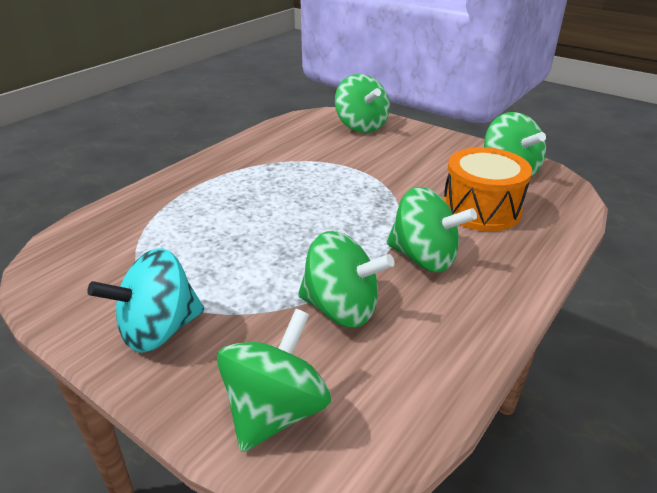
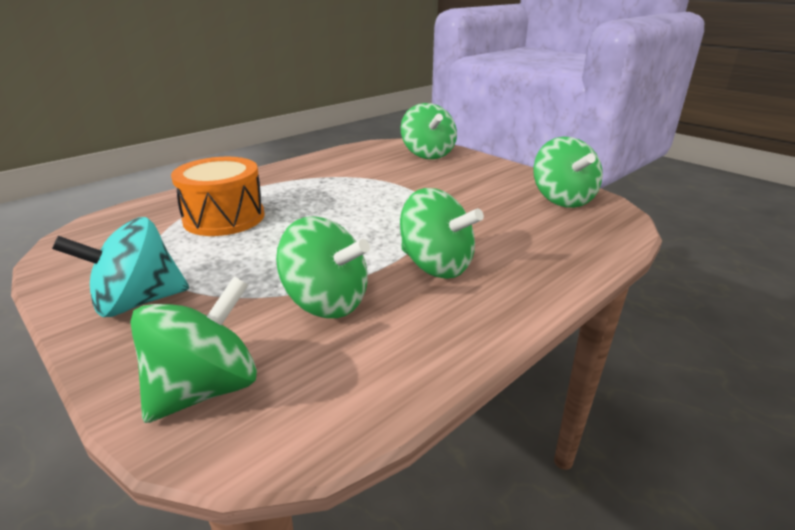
camera: 10 degrees right, 5 degrees down
(481, 209) = (517, 229): orange drum -> orange drum (224, 218)

